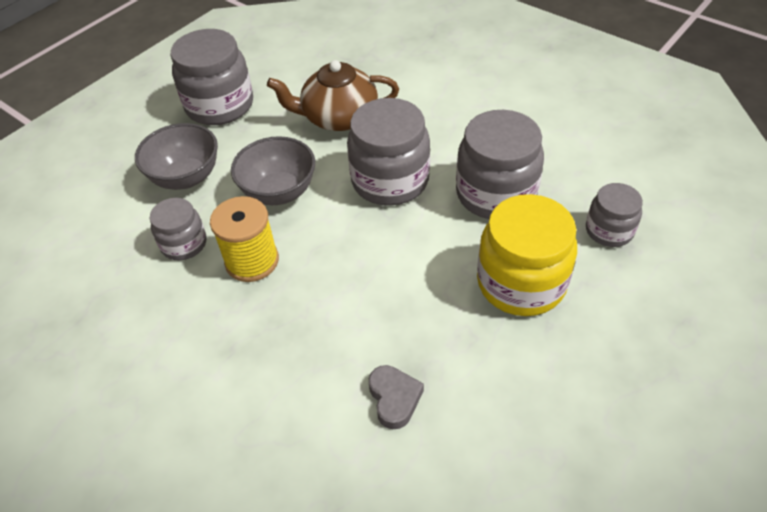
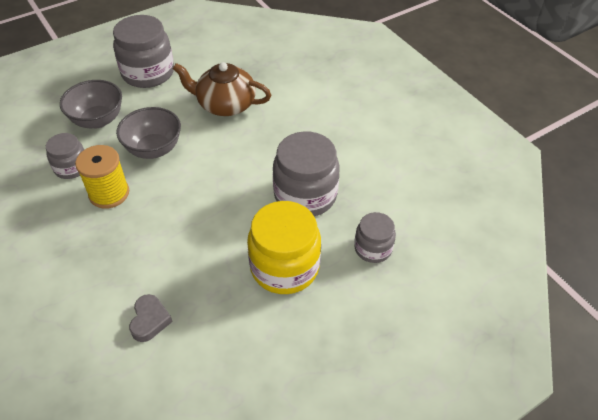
camera: 15 degrees right, 0 degrees up
(390, 180) = (235, 163): grey jar -> none

